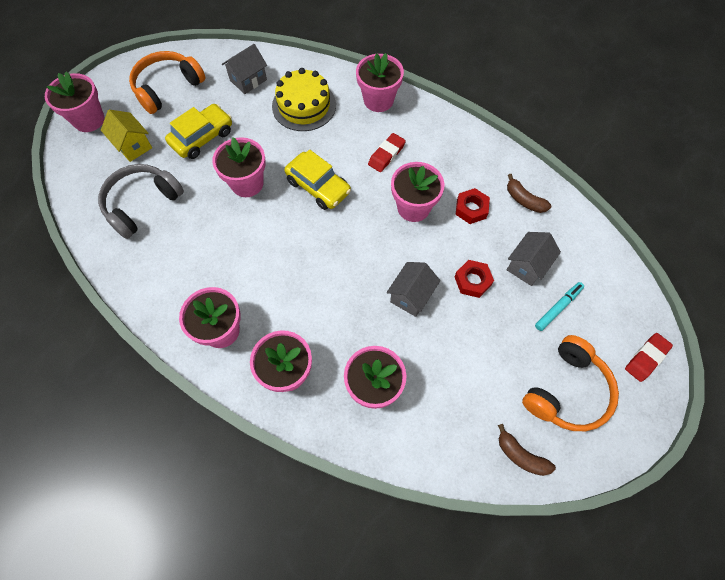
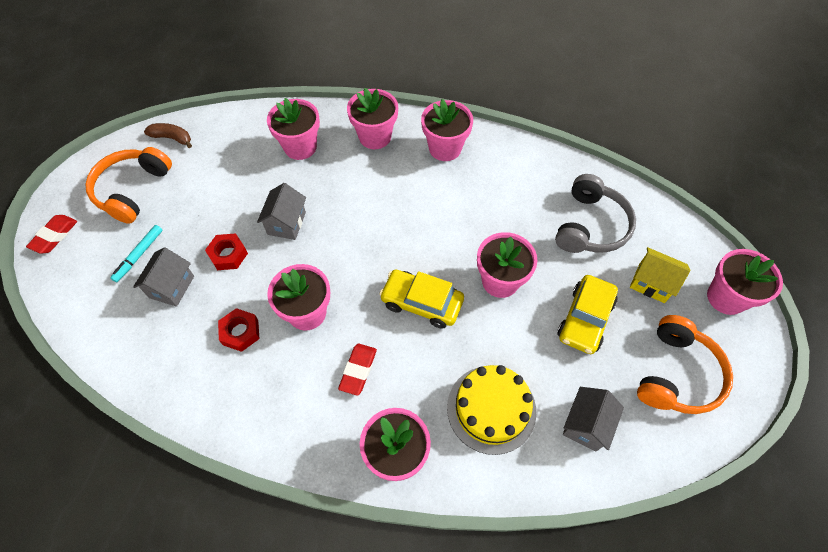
camera: 160 degrees right, 5 degrees down
(524, 200) = (178, 364): brown banana -> none

